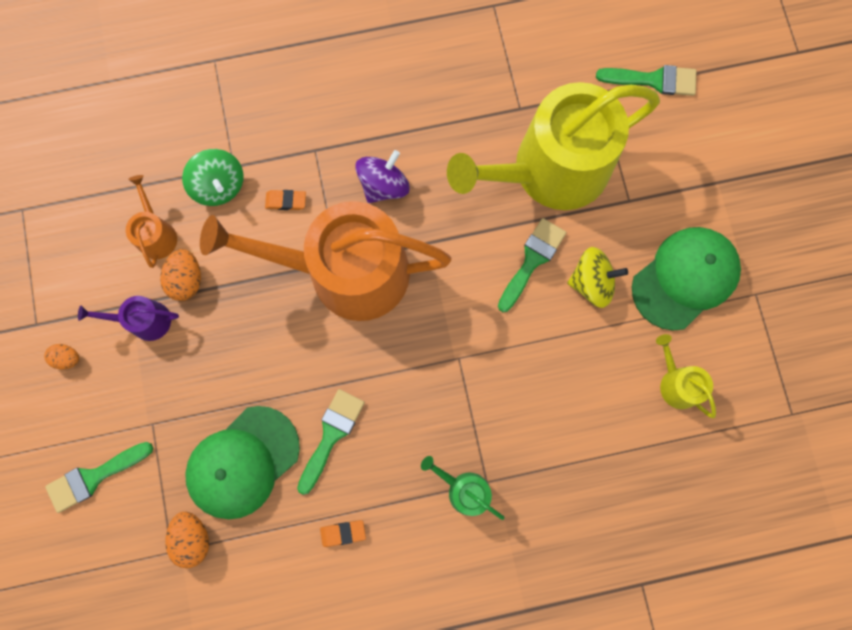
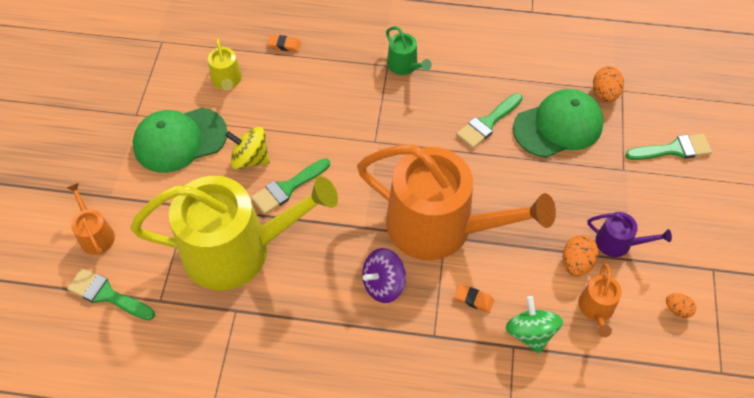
camera: 160 degrees left, 20 degrees down
(67, 358) = (687, 235): orange egg -> orange egg (677, 309)
(343, 533) = (497, 67): orange eraser -> orange eraser (284, 45)
(705, 135) = (95, 234): none -> orange watering can

